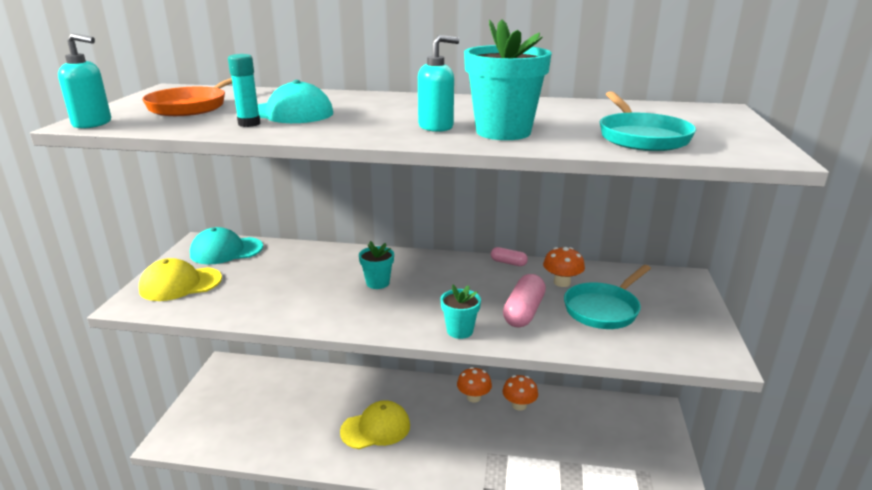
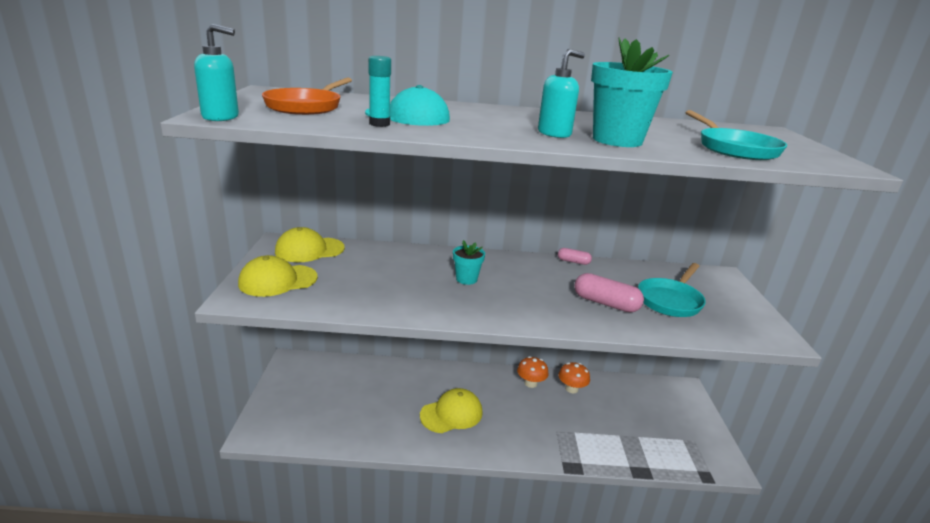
camera: 10 degrees left, 0 degrees up
(226, 251) = (309, 250): turquoise cap -> yellow cap
(460, 331) = (558, 320): turquoise flower pot -> none
(523, 312) = (605, 303): pink capsule -> pink capsule turned 75 degrees counterclockwise
(562, 282) = (626, 278): orange mushroom -> none

